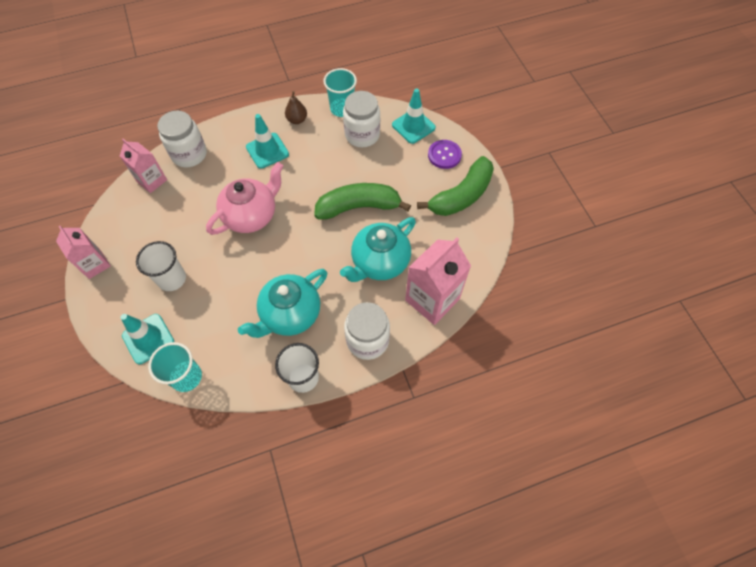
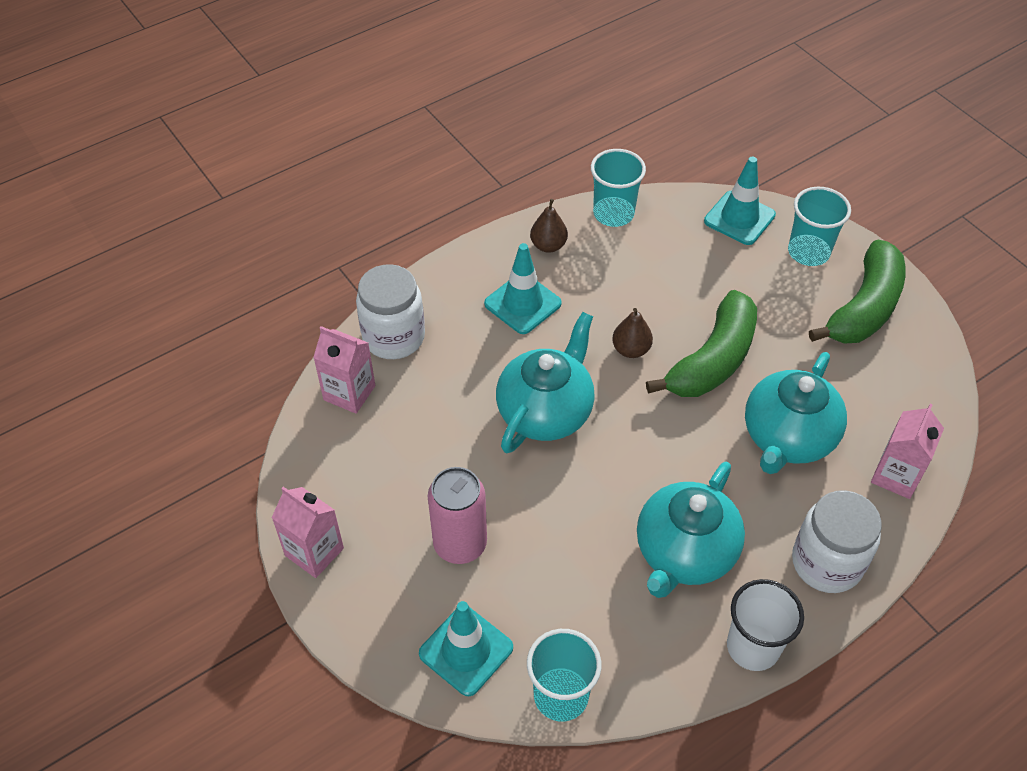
camera: 15 degrees left, 10 degrees down
(172, 279) = (460, 544): white cup -> pink can
(251, 215) = (546, 412): pink teapot -> turquoise teapot
(315, 190) = (631, 349): none -> brown pear
(358, 207) = (713, 360): green banana -> green banana turned 150 degrees clockwise
(362, 135) = (665, 248): white jar -> none
(432, 299) = (896, 476): pink carton -> pink carton, size x0.62
(444, 155) = (808, 252): purple button -> turquoise cup

